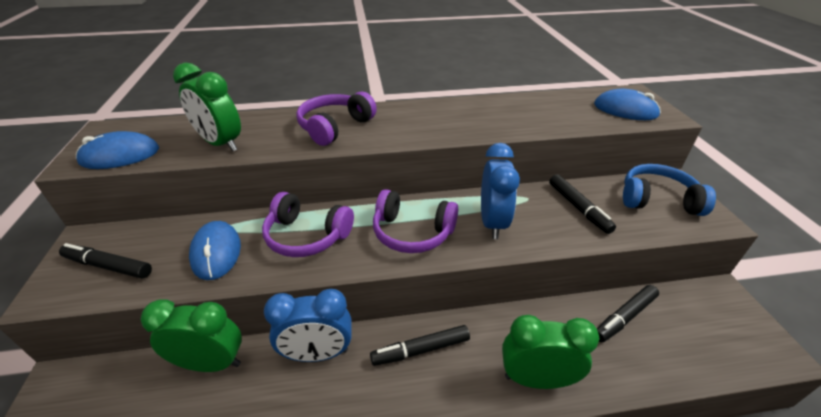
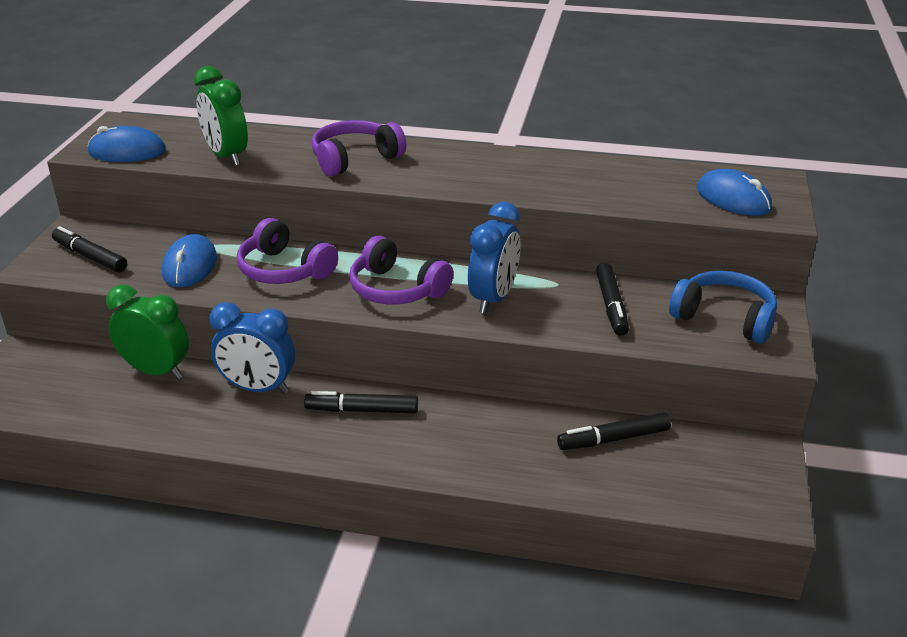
camera: 20 degrees right, 5 degrees down
(536, 379) = (465, 461): green clock -> none

